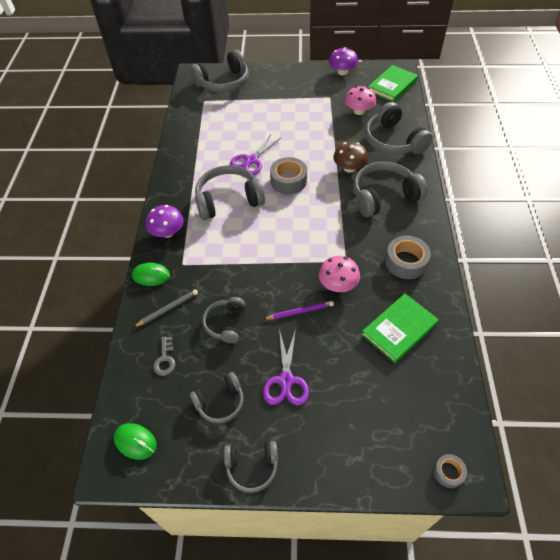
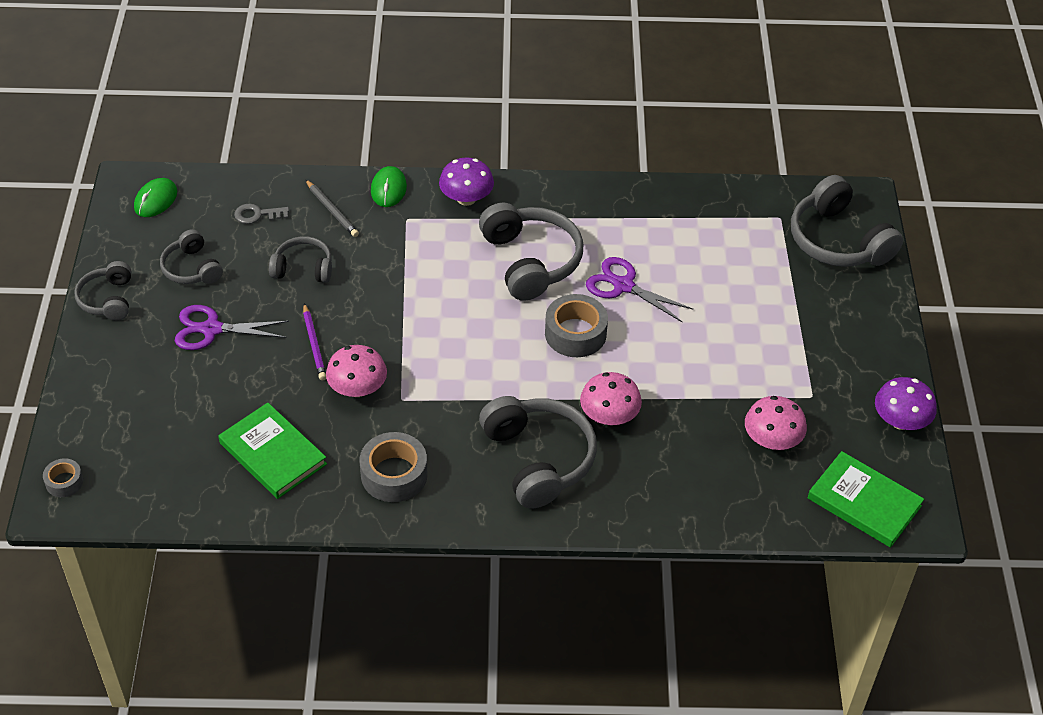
camera: 85 degrees right, 5 degrees down
(349, 168) = (609, 416): brown mushroom -> pink mushroom
(393, 141) = (685, 486): grey headphones -> none

